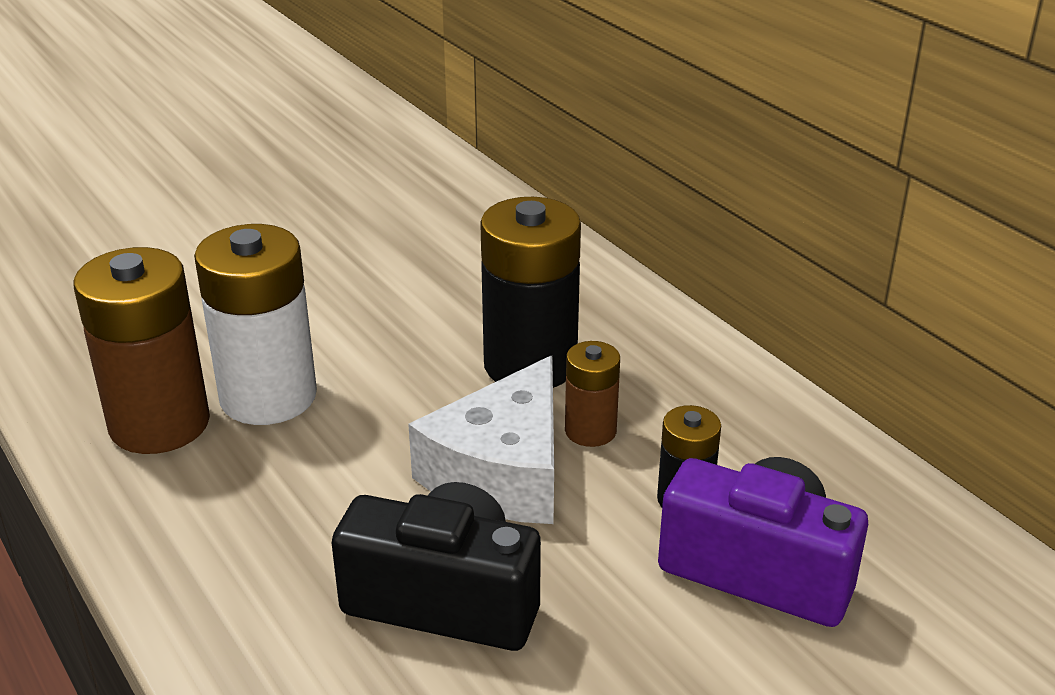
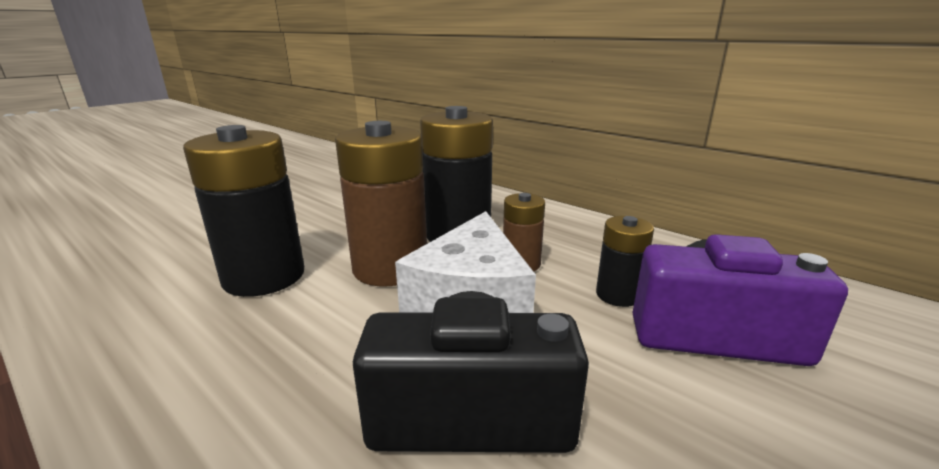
camera: 15 degrees left, 10 degrees down
(159, 424) = (163, 308): brown battery -> brown battery (390, 268)
(268, 396) = (264, 276): white battery -> black battery

